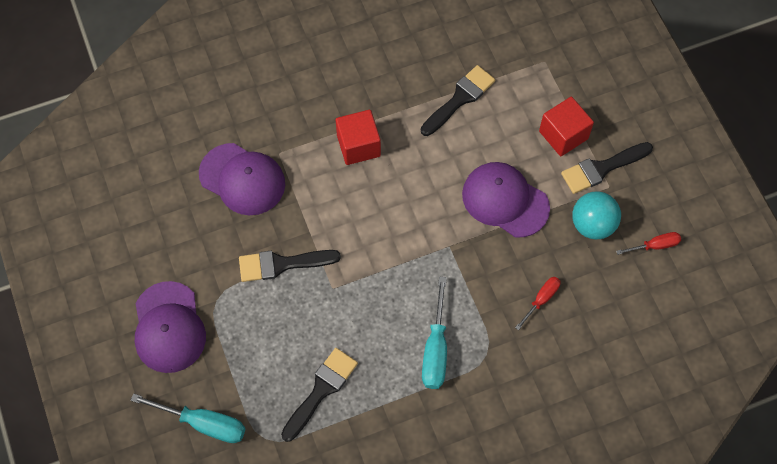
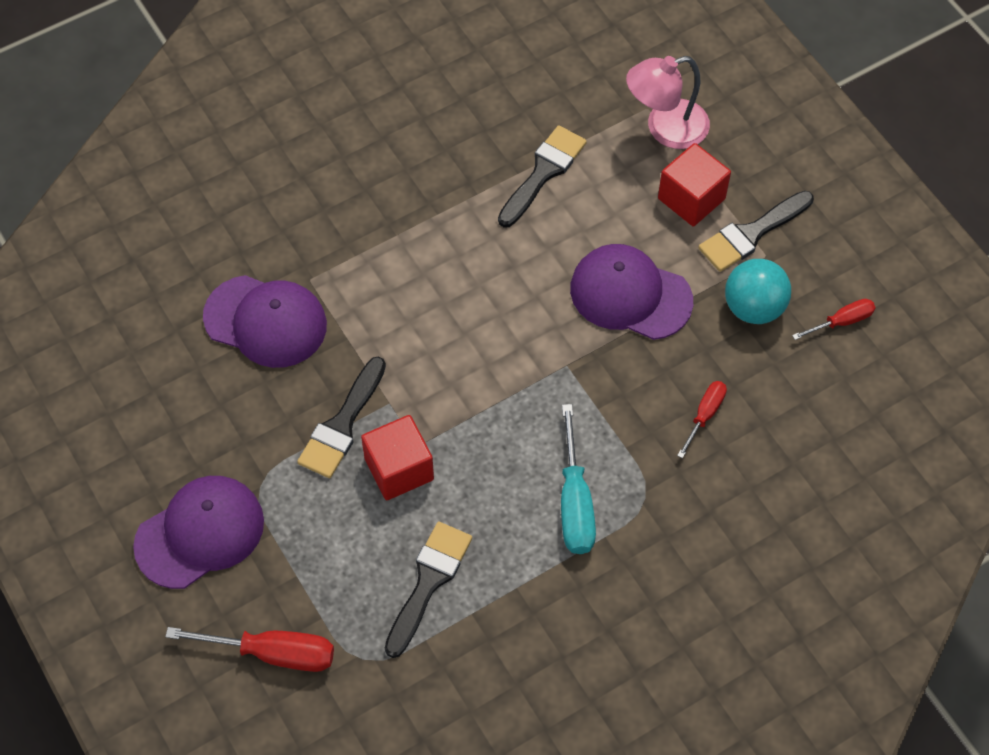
camera: 10 degrees left, 5 degrees down
(169, 327) = (200, 533): purple cap -> purple cap turned 105 degrees counterclockwise
(203, 423) = (272, 653): turquoise screwdriver -> red screwdriver
(282, 264) = (342, 424): black brush -> black brush turned 45 degrees counterclockwise
(358, 146) = (417, 253): red cube -> red cube (399, 469)
(554, 78) = (665, 128): none -> pink lamp

